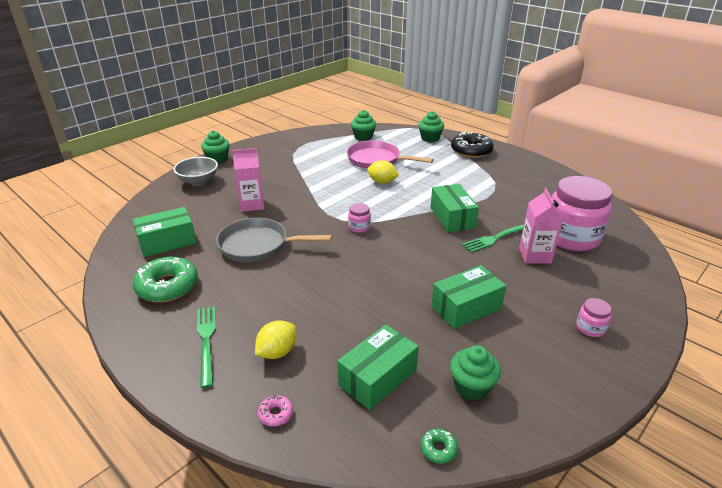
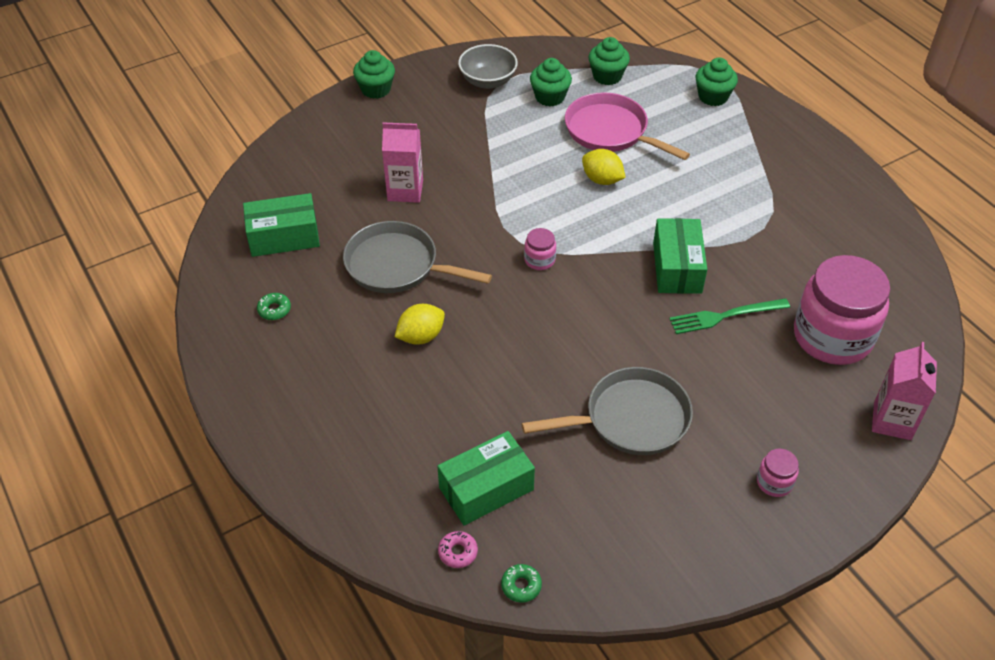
camera: 15 degrees right, 15 degrees up
(167, 286) = (274, 310): green donut -> green donut, size x0.44
(198, 181) = (341, 131): grey bowl -> grey bowl (488, 81)
(206, 341) = (307, 399): green fork -> none
(276, 414) = (363, 506): pink donut -> pink donut (458, 552)
(277, 352) = (382, 430): yellow lemon -> yellow lemon (421, 336)
(466, 307) = (630, 419): green box -> grey pan
(471, 151) = (767, 137): black donut -> none
(471, 386) = (589, 524): green cupcake -> green cupcake (550, 97)
(535, 255) = (762, 357): pink carton -> pink carton (892, 421)

